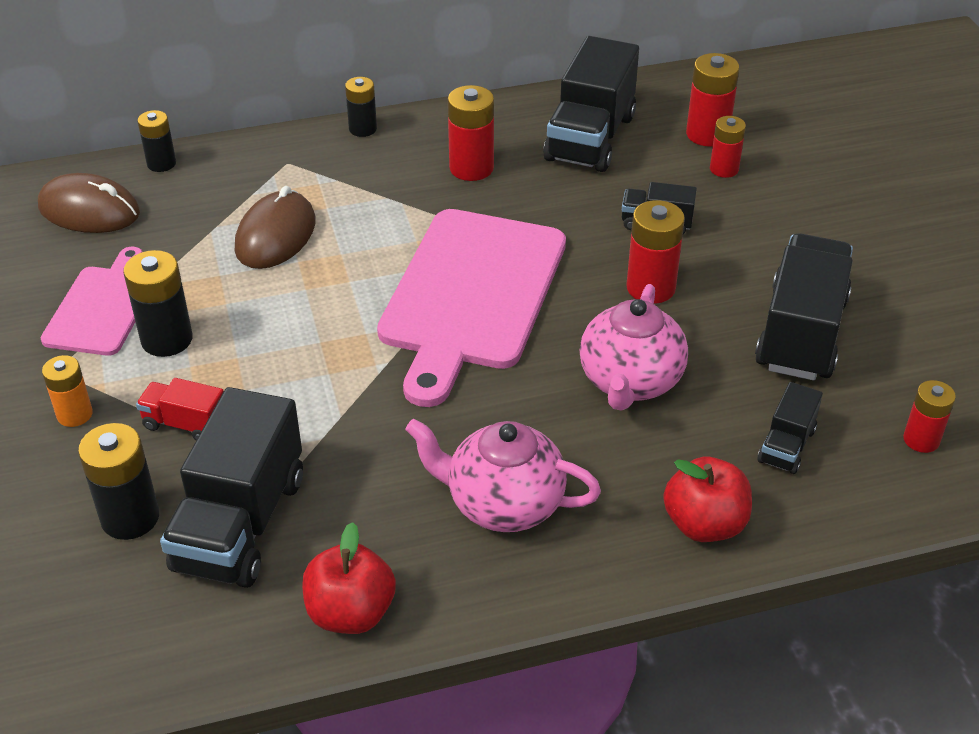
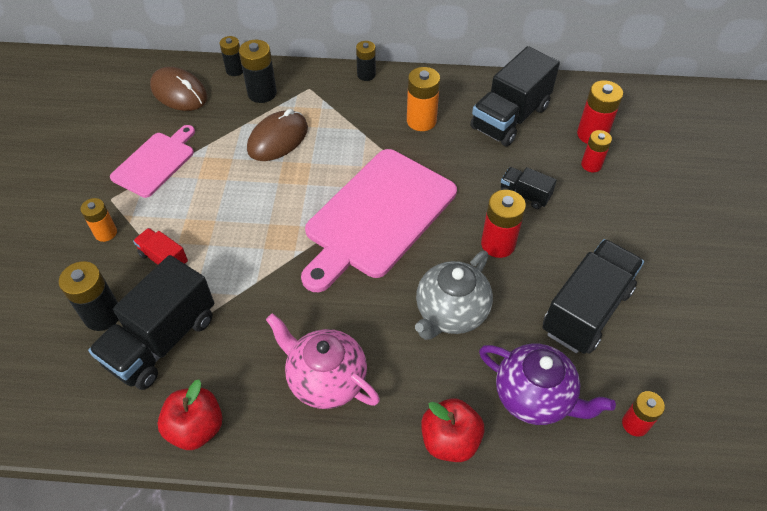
camera: 20 degrees right, 10 degrees up
(167, 339) = (181, 196): black battery -> black battery (262, 93)
(471, 168) = (421, 121): red battery -> orange battery
(630, 382) = (450, 313): pink teapot -> grey teapot
(786, 446) = (535, 397): black truck -> purple teapot

